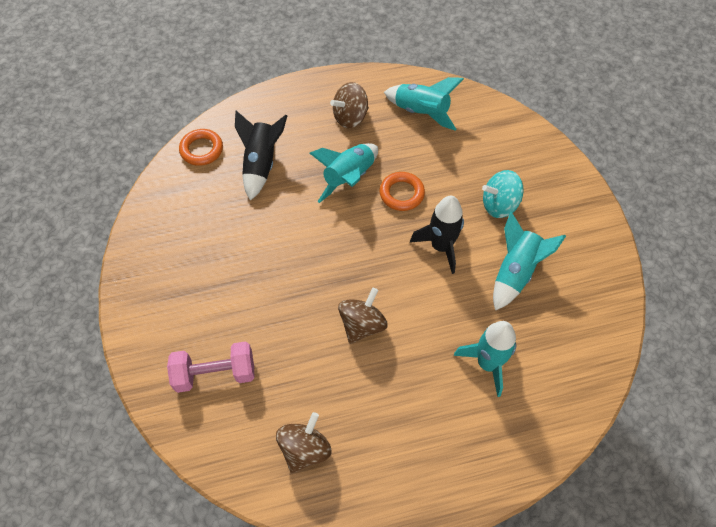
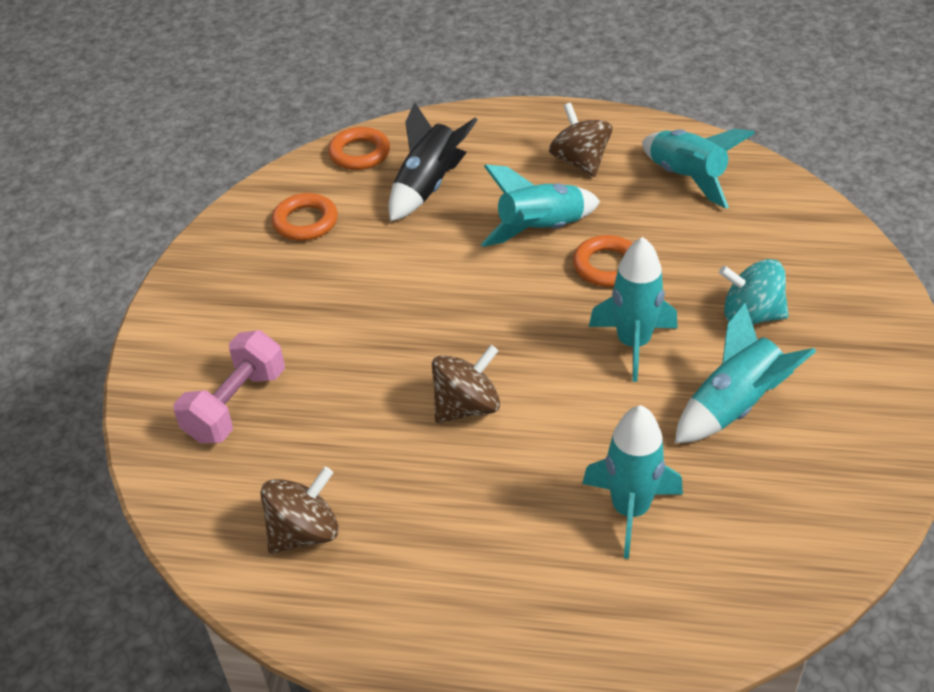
camera: 25 degrees right, 15 degrees down
(191, 216) = (305, 222): none -> orange ring
(215, 373) = (236, 405): pink dumbbell -> pink dumbbell turned 75 degrees counterclockwise
(350, 117) = (580, 162): brown spinning top -> brown spinning top turned 75 degrees clockwise
(441, 246) = (633, 344): black rocket -> turquoise rocket

